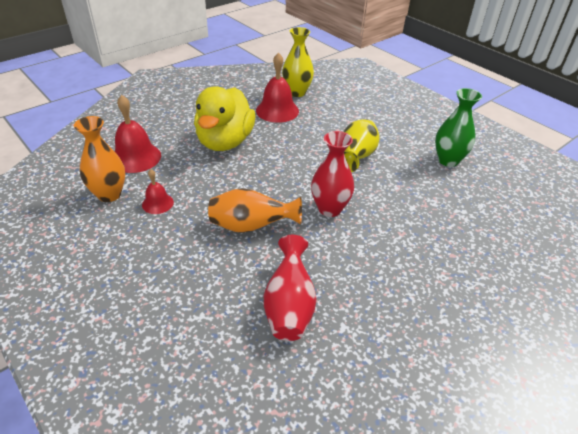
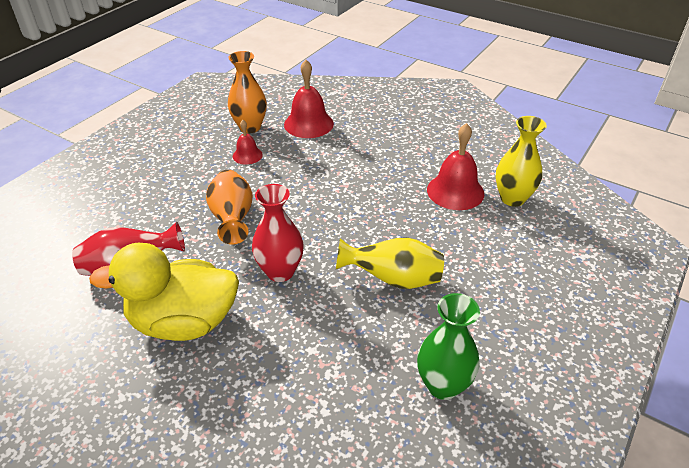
camera: 75 degrees right, 0 degrees up
(225, 142) = (364, 168): yellow duck -> yellow duck (184, 322)

